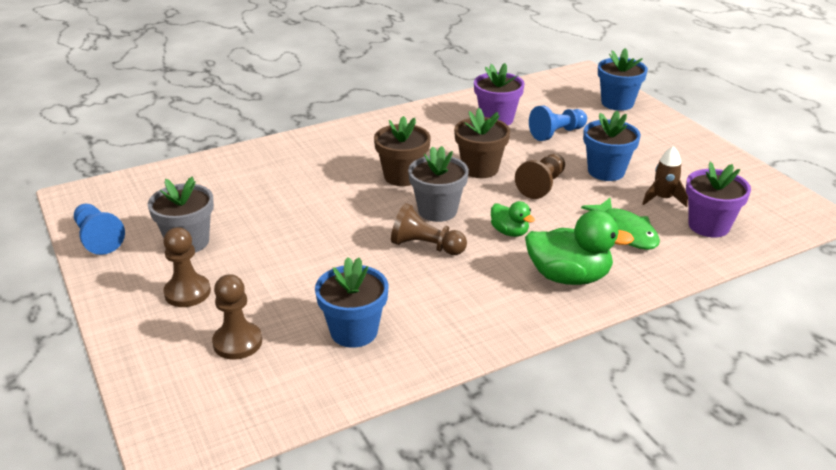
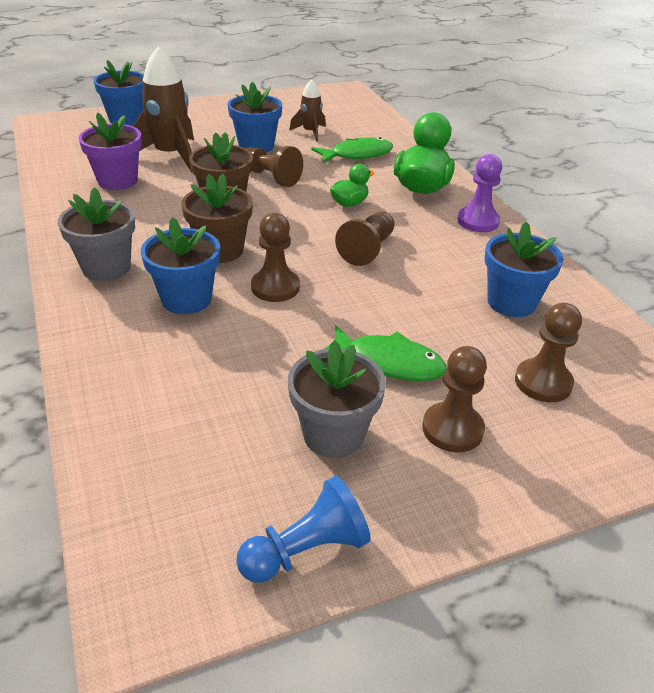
camera: 85 degrees left, 5 degrees up
(263, 262) = (389, 362): none -> green fish
(333, 171) = (186, 299): none -> blue flower pot
(355, 205) = (275, 287): none -> brown pawn
(437, 210) = (301, 236): grey flower pot -> grey flower pot (106, 267)
(507, 316) = (478, 221): none -> purple pawn
(556, 133) = (171, 155): blue pawn -> brown rocket
(708, 226) = (354, 125): purple flower pot -> none

